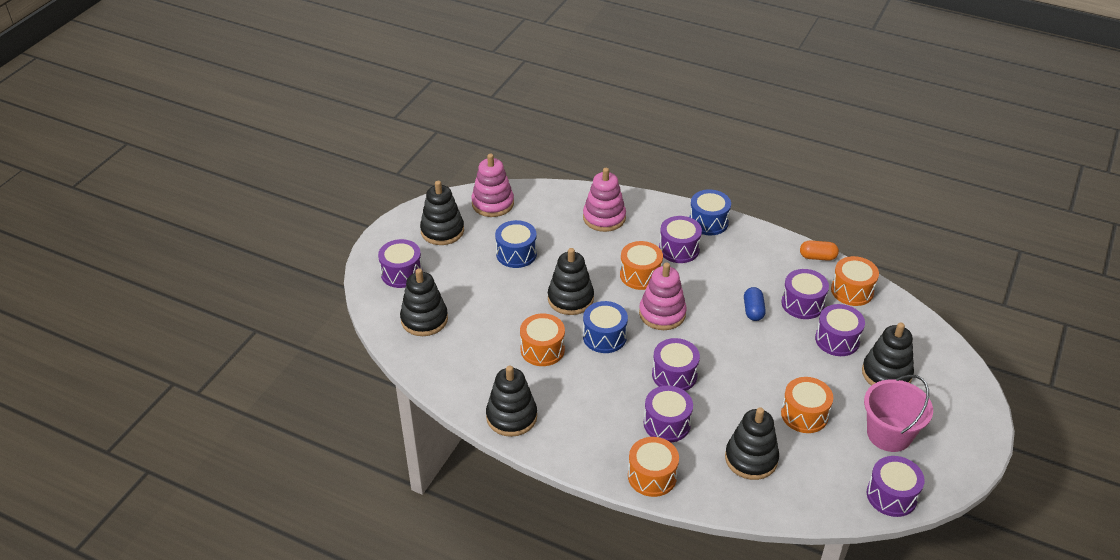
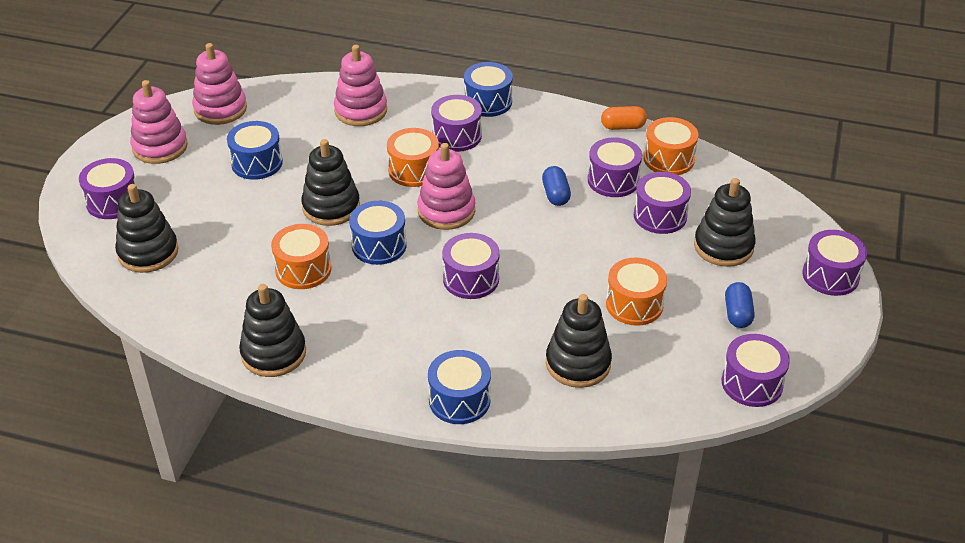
camera: 10 degrees left, 0 degrees up
(442, 231) = (160, 147): black stacking toy -> pink stacking toy
(652, 476) = (459, 400): orange drum -> blue drum
(667, 423) = (469, 336): purple drum -> purple drum (830, 275)
(889, 434) = (737, 314): pink bucket -> blue capsule

